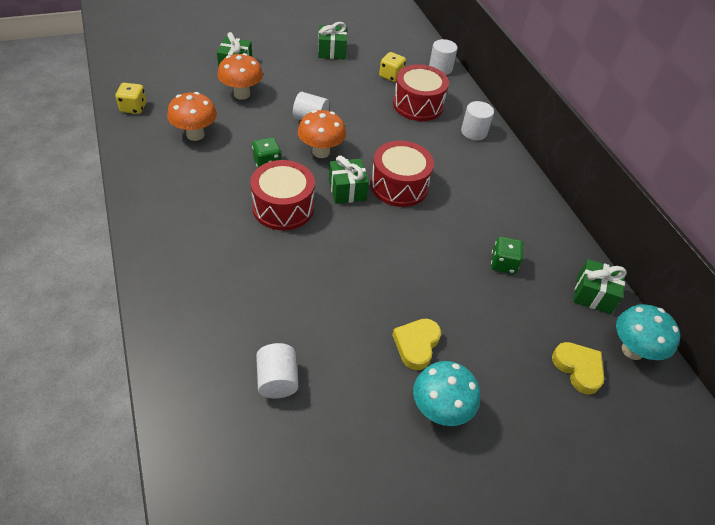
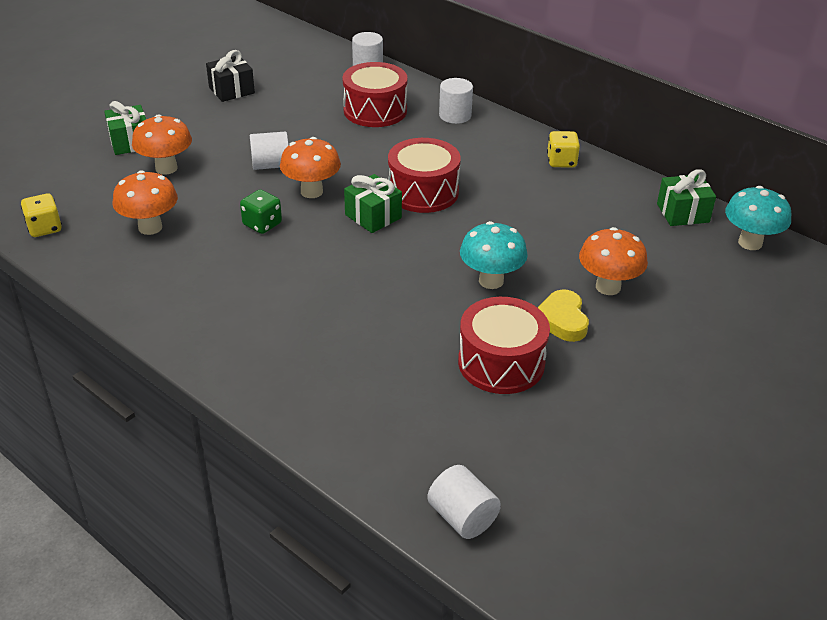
camera: 25 degrees left, 10 degrees down
(277, 380) = (456, 407): white cylinder -> white cylinder (462, 517)
(283, 207) = (319, 258): red drum -> red drum (501, 363)
(331, 51) = (231, 90): green gift -> black gift
(391, 76) = (321, 92): yellow dice -> yellow dice (561, 161)
(440, 410) = (628, 361): turquoise mushroom -> turquoise mushroom (491, 281)
(476, 333) = (608, 287): none -> orange mushroom
(503, 264) = (582, 220): green dice -> none
(578, 368) = (718, 276): yellow heart -> none

